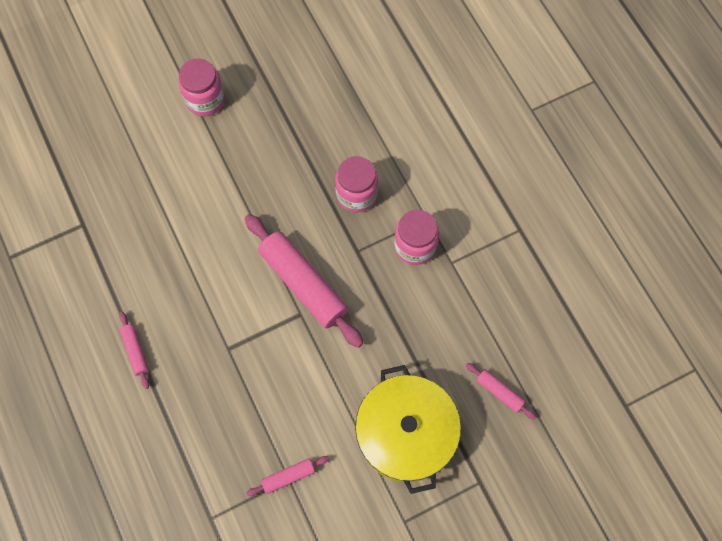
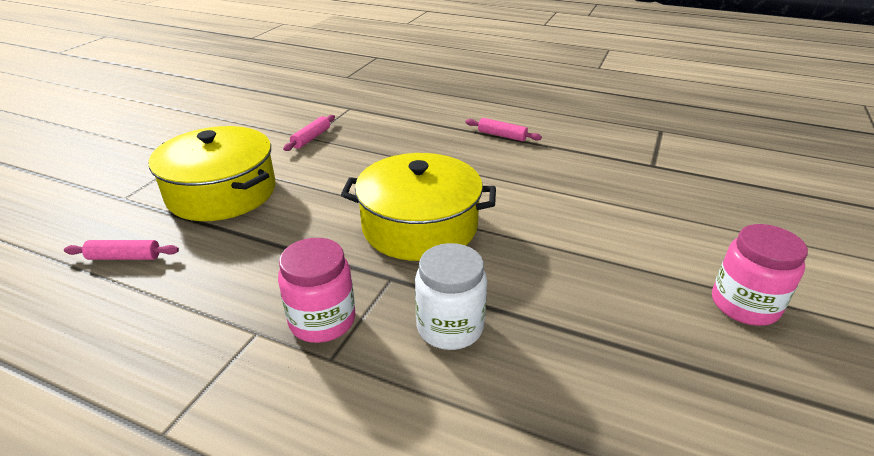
camera: 140 degrees right, 35 degrees down
(303, 284) = (419, 226): pink rolling pin -> yellow pot
(356, 194) = (450, 327): pink jar -> white jar

